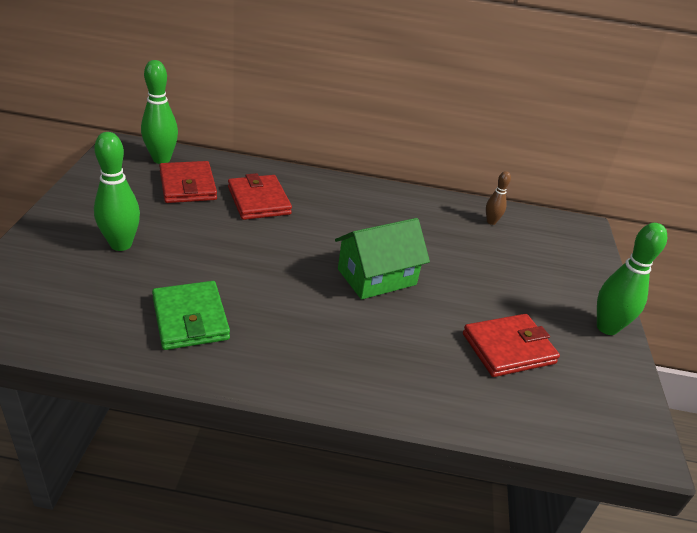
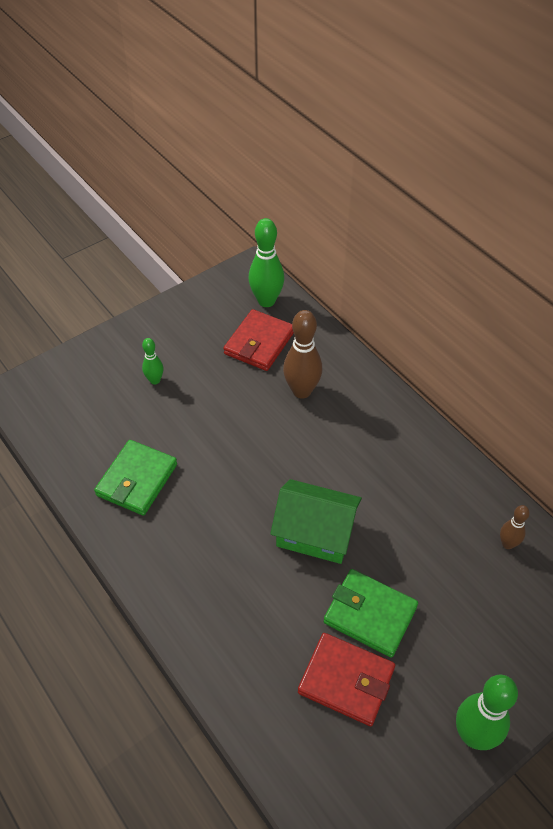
camera: 50 degrees right, 15 degrees up
(121, 244) = (155, 380): green bowling pin -> green bowling pin, size x0.55
(259, 201) = (301, 391): red wallet -> brown bowling pin
(471, 302) = (370, 614): none -> green wallet

